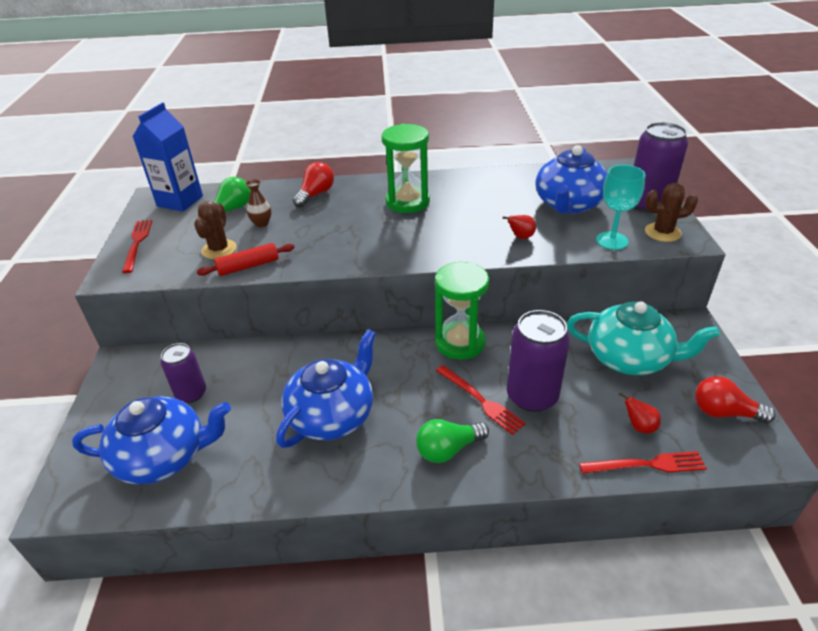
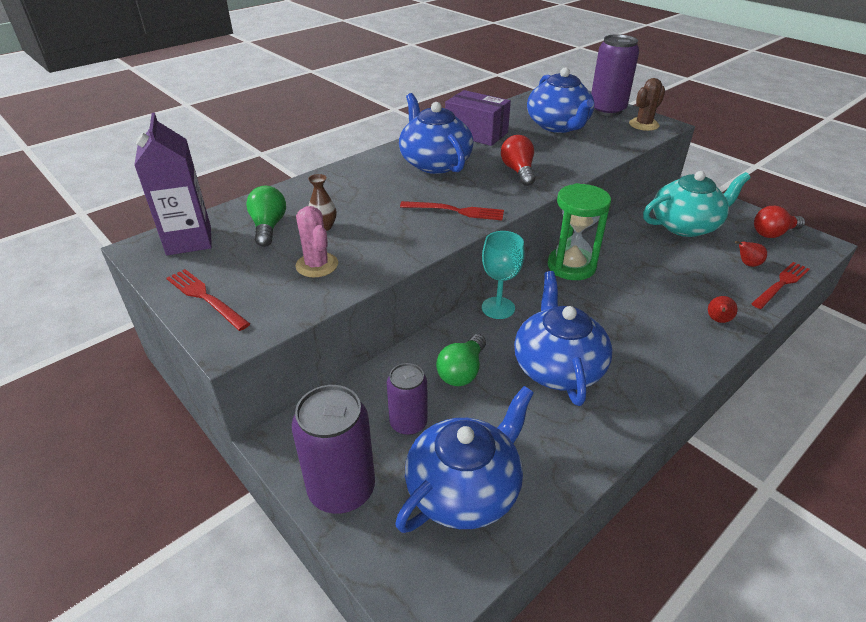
camera: 40 degrees left, 0 degrees up
(180, 201) = (189, 240): blue carton -> purple carton
(219, 249) = (317, 265): brown cactus -> pink cactus
(248, 266) = (374, 266): red rolling pin -> none
(315, 194) = (338, 184): red light bulb -> red light bulb (518, 171)
(407, 202) = (435, 163): green hourglass -> blue teapot
(448, 449) = (669, 342): green light bulb -> green light bulb (462, 371)
(480, 400) = (641, 298): red fork -> red fork (455, 211)
(481, 187) = (476, 133): none -> purple box
(520, 237) = (562, 158): red pear -> red pear (717, 320)
(532, 396) = (667, 278): purple can -> purple can (342, 489)
(612, 241) = (623, 140): turquoise goblet -> turquoise goblet (498, 308)

